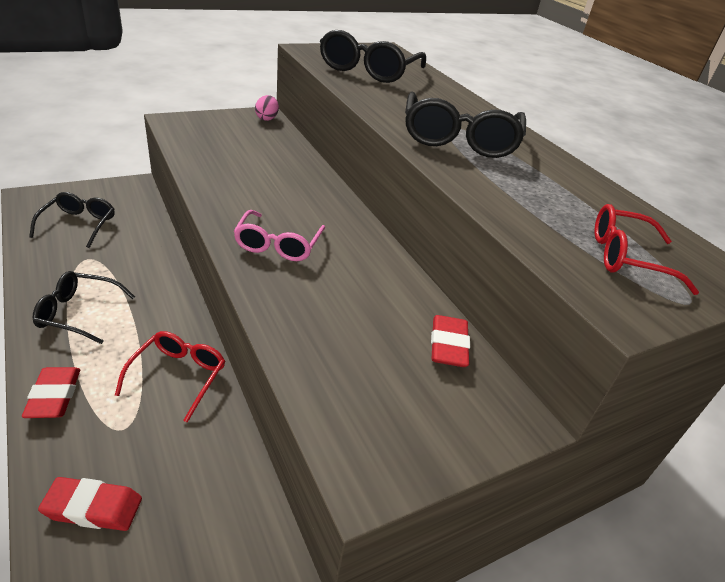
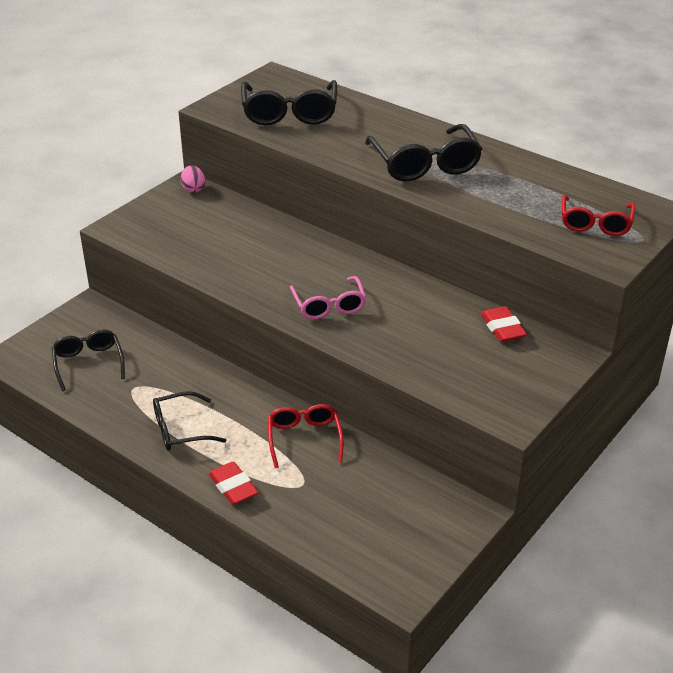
camera: 20 degrees left, 0 degrees up
(93, 508) = (333, 529): red eraser -> none
(628, 258) = (595, 223): red glasses -> red glasses turned 60 degrees counterclockwise

